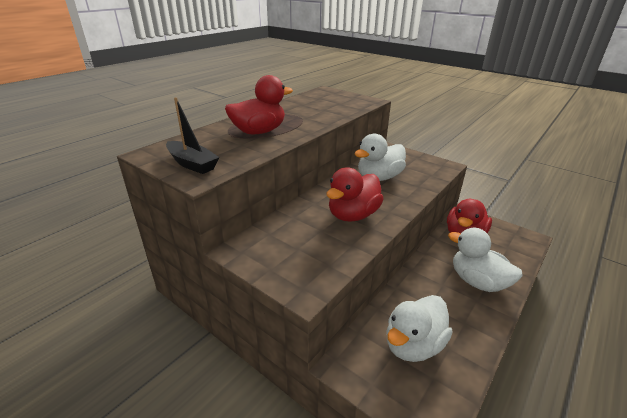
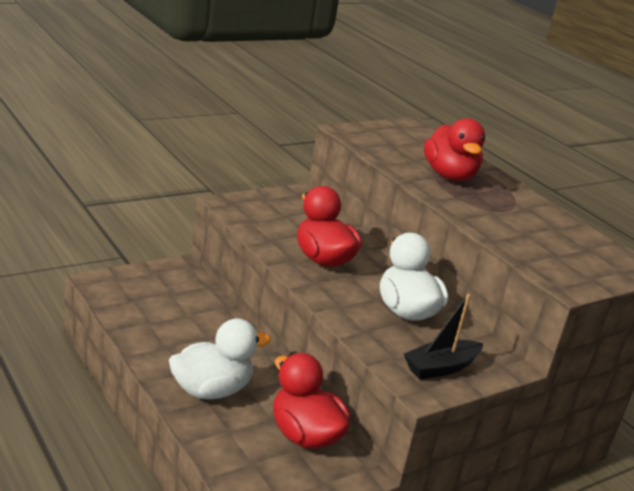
camera: 105 degrees right, 5 degrees down
(192, 164) = (378, 134): black boat -> black boat (440, 367)
(413, 345) = (170, 305): white duck -> none

